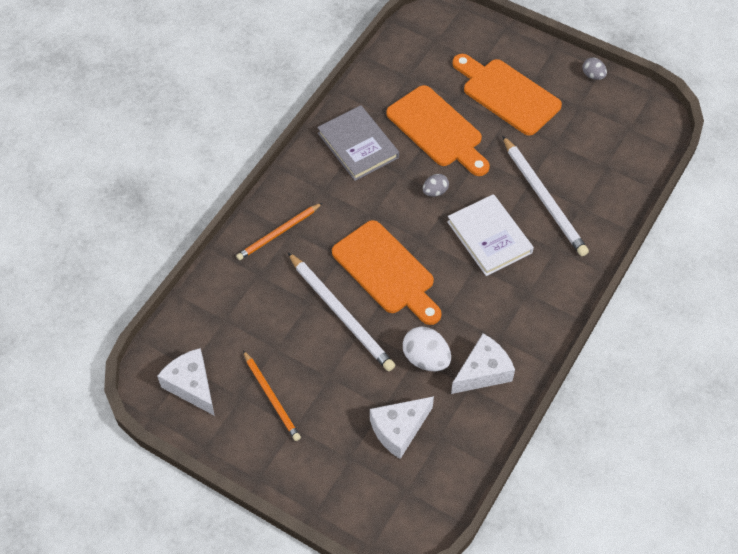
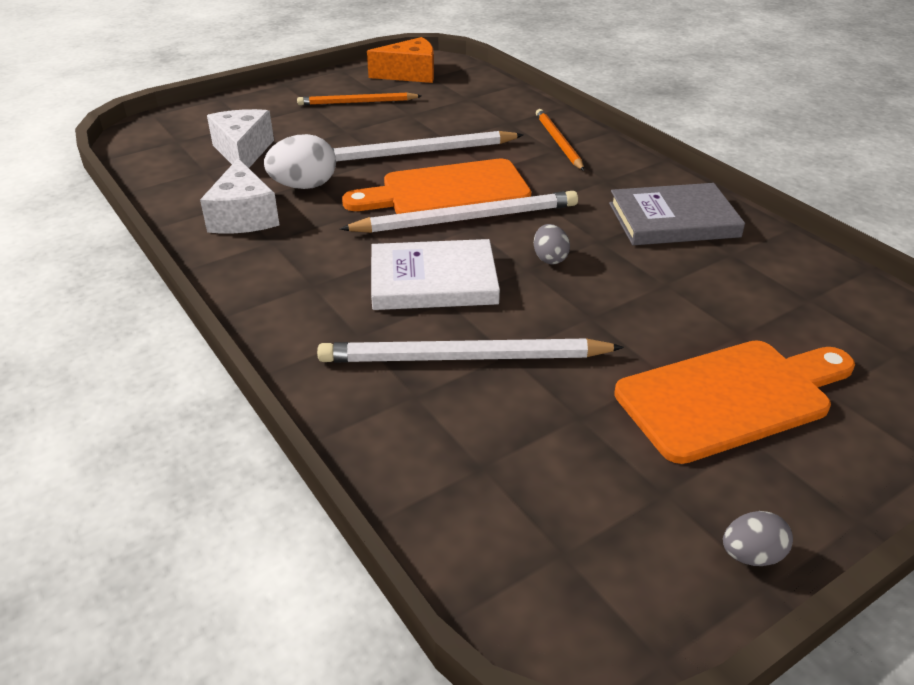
camera: 115 degrees right, 20 degrees down
(191, 386) = (410, 74): white cheese -> orange cheese
(414, 247) = (467, 219): none -> white pencil
(437, 130) = (673, 294): orange cutting board -> none

